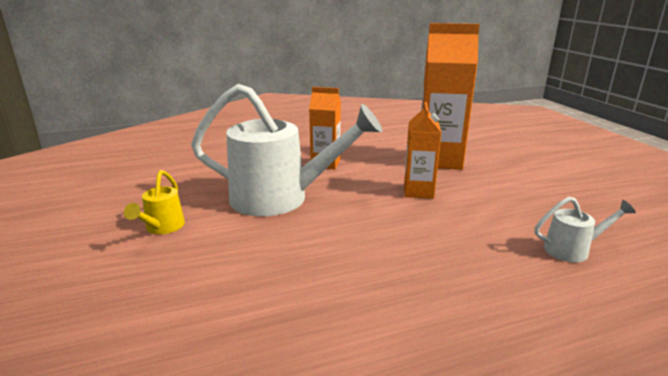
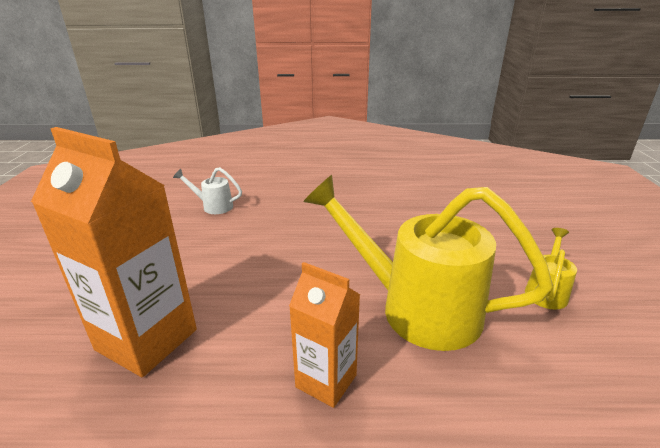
camera: 160 degrees left, 5 degrees up
(280, 198) = (416, 308): white watering can -> yellow watering can
(418, 191) = (250, 282): orange carton -> none

